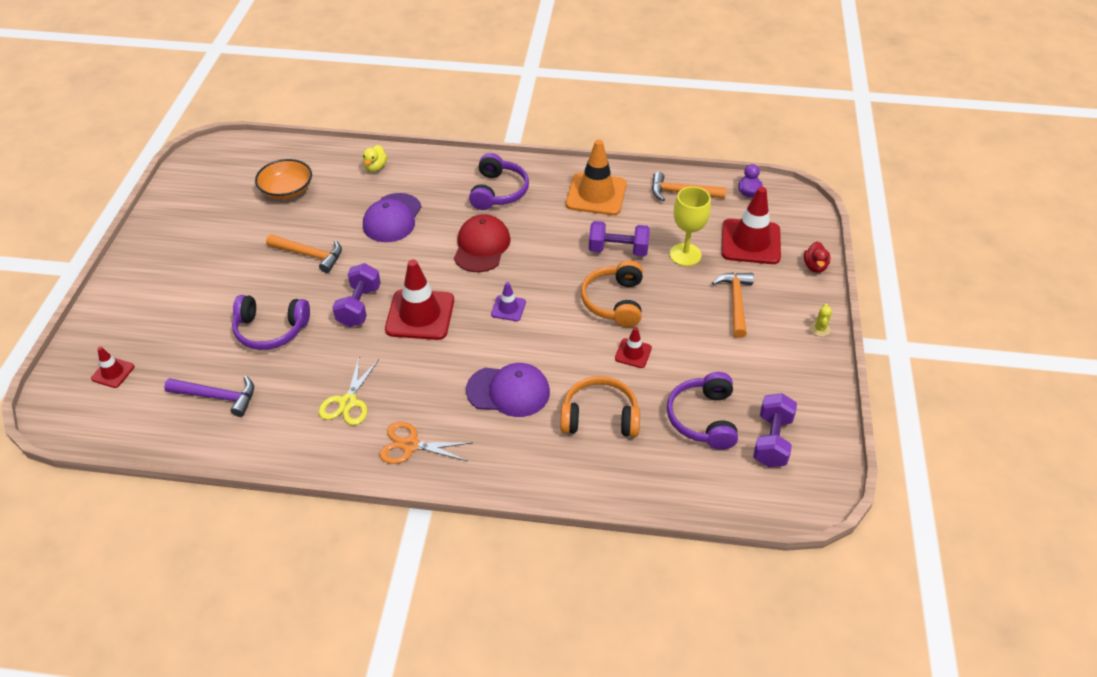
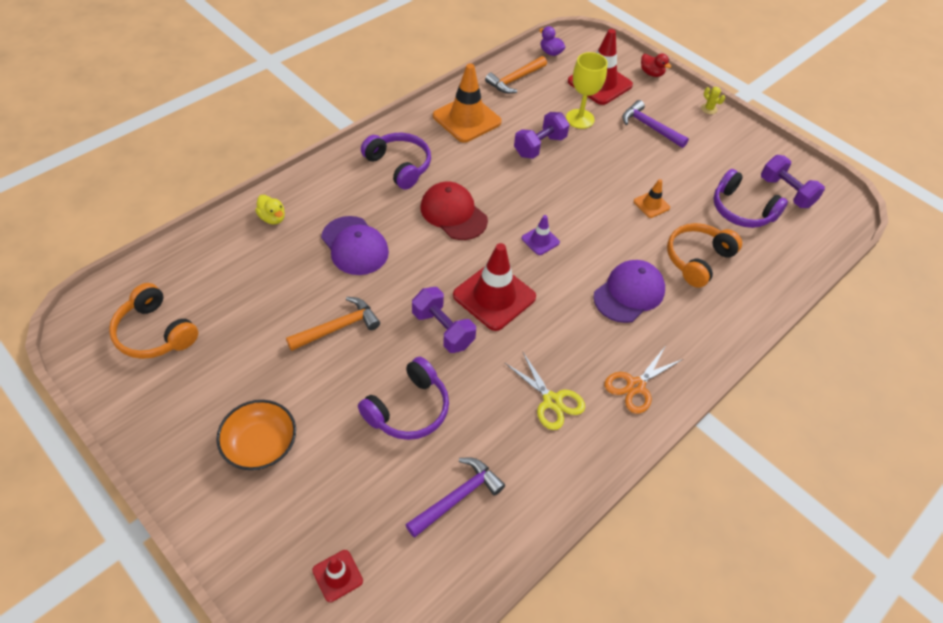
camera: 55 degrees left, 5 degrees up
(287, 190) = (226, 295): orange bowl -> orange bowl (260, 444)
(614, 302) = (591, 181): orange headphones -> orange headphones (155, 333)
(633, 353) = (651, 204): red traffic cone -> orange traffic cone
(735, 302) = (650, 127): orange hammer -> purple hammer

